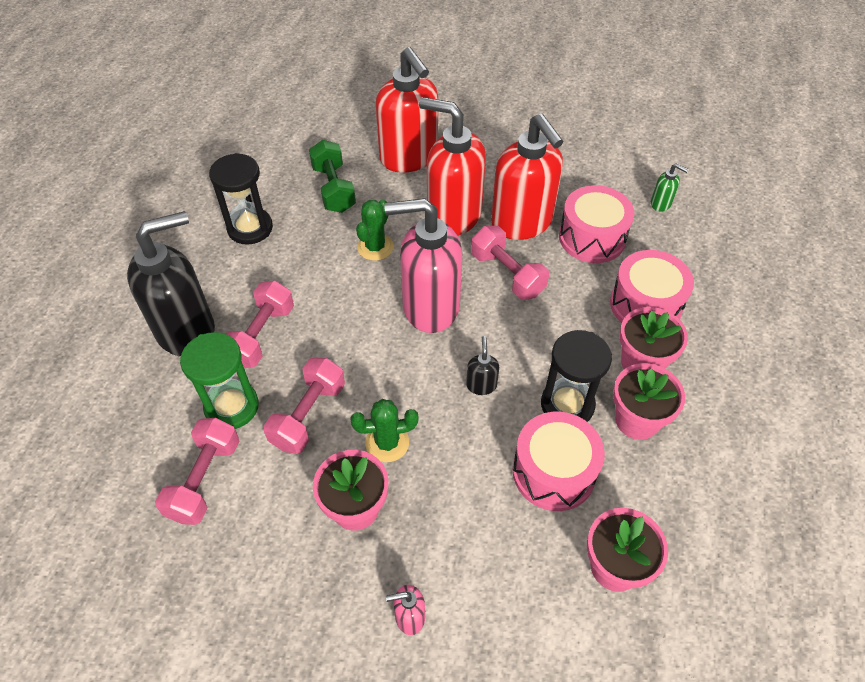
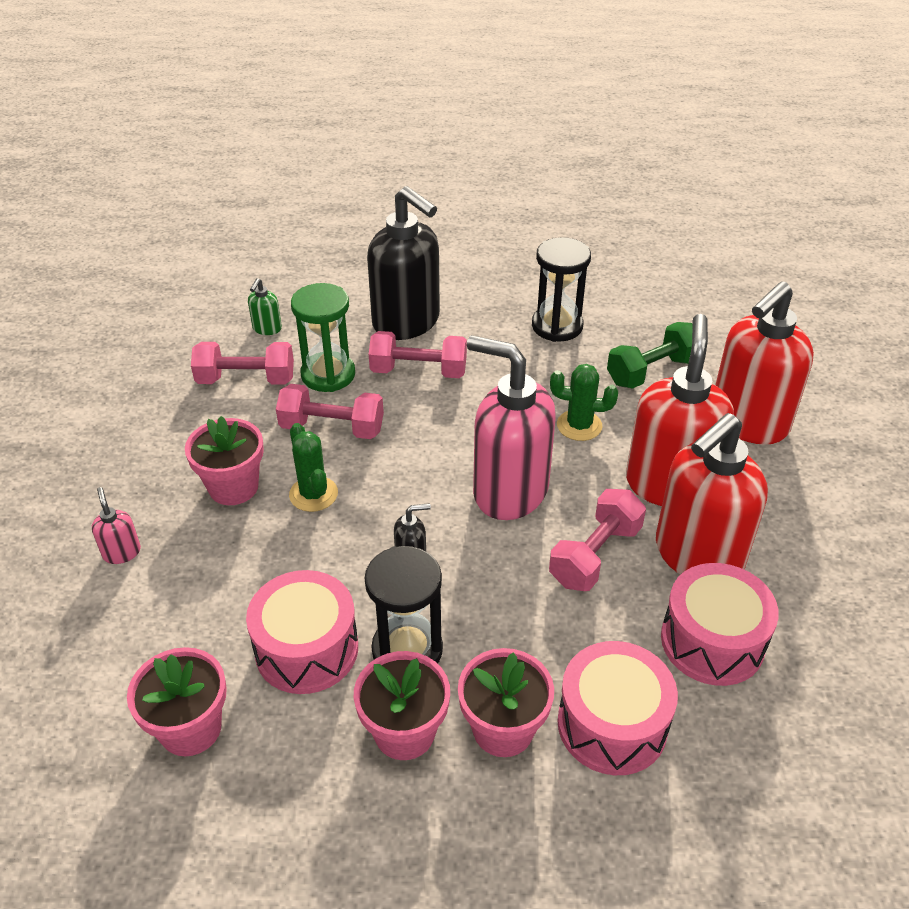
camera: 75 degrees right, 10 degrees down
(430, 307) = (509, 491): pink soap dispenser -> pink soap dispenser turned 45 degrees counterclockwise
(661, 204) = (841, 727): green soap dispenser -> green soap dispenser (267, 329)

